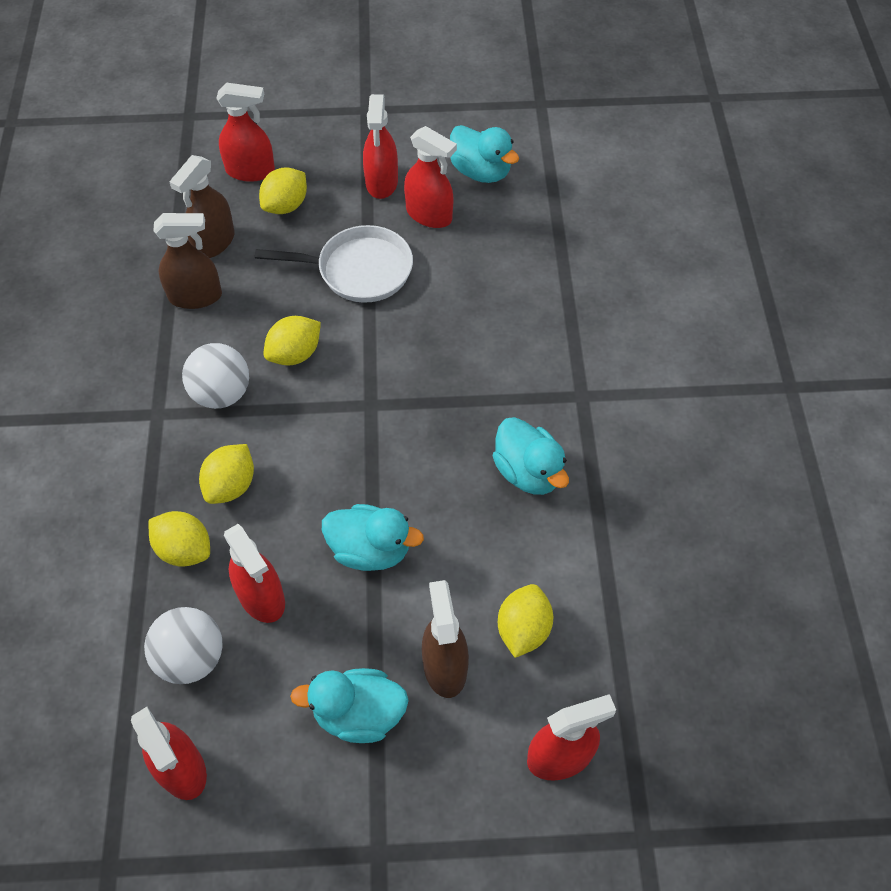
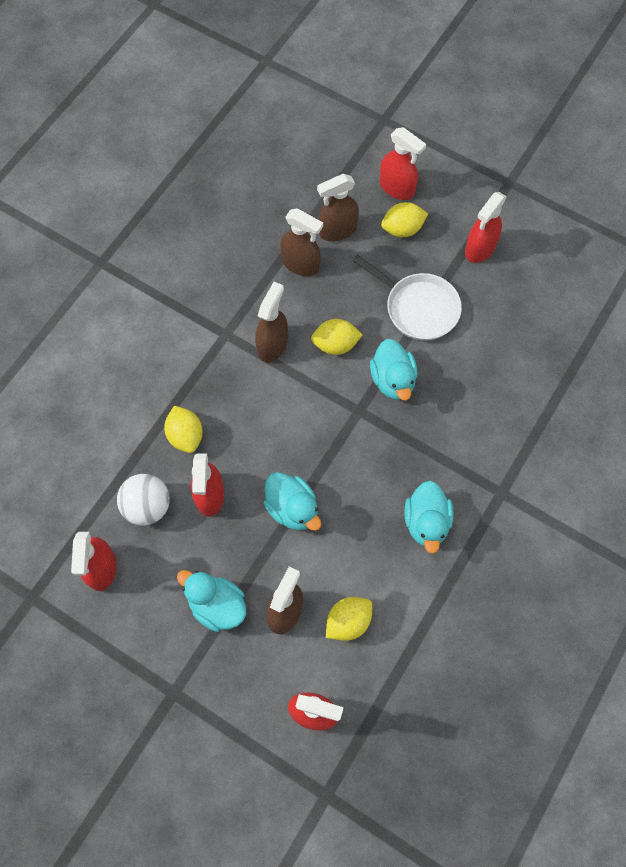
camera: 35 degrees right, 10 degrees up
(221, 394) = (272, 344): white ball -> brown spray bottle
(231, 485) = (238, 411): yellow lemon -> none
(429, 215) = (495, 294): red spray bottle -> none
(481, 172) = (556, 280): turquoise duck -> turquoise duck (393, 380)

